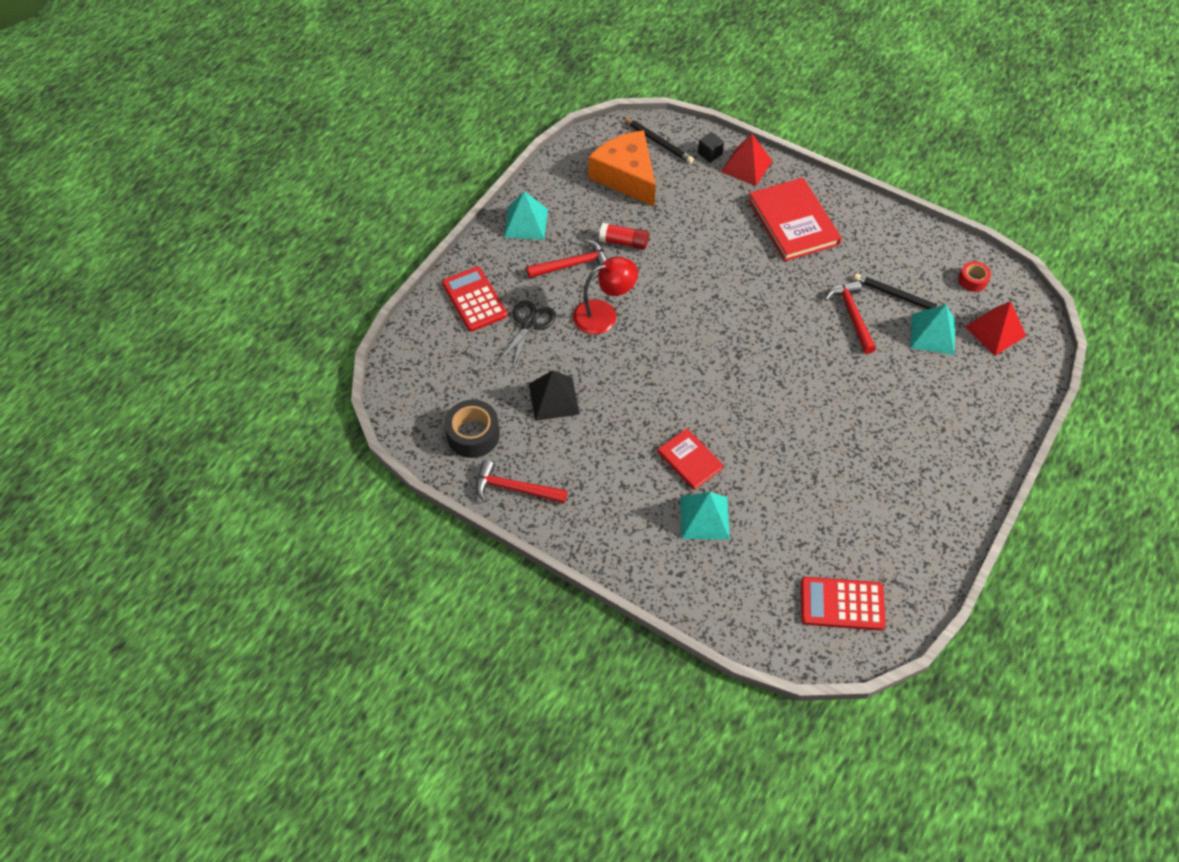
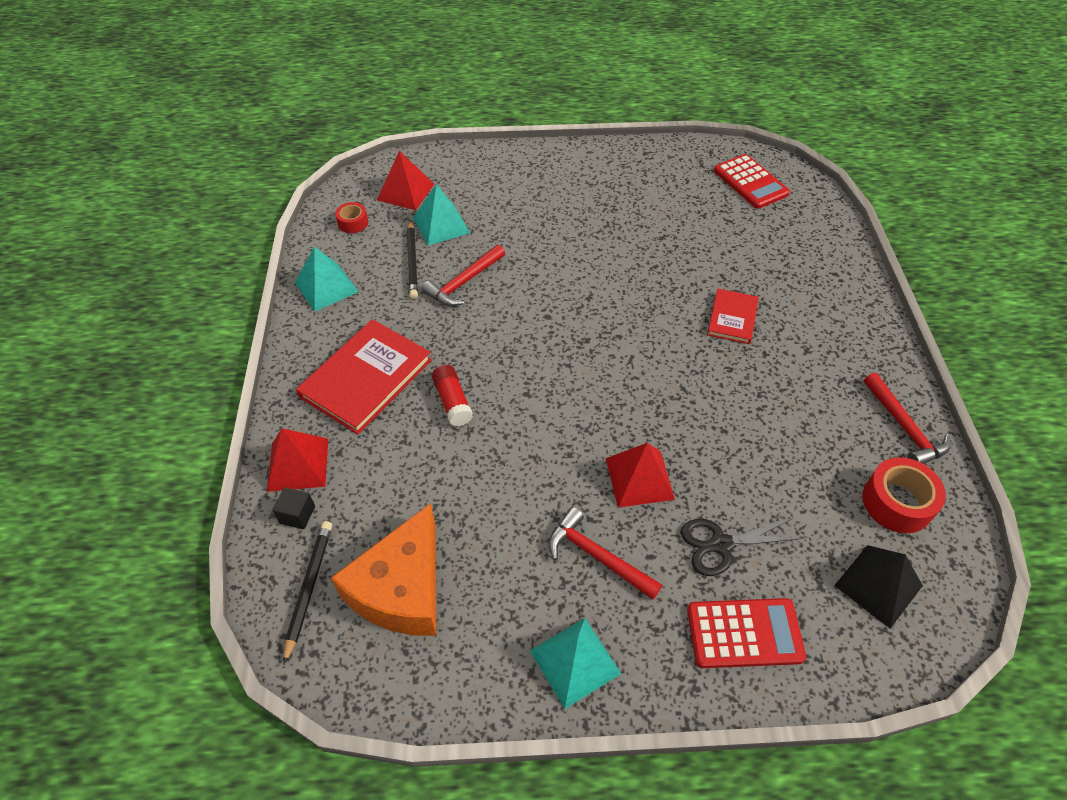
camera: 125 degrees left, 5 degrees down
(473, 435) = (897, 502): black tape -> red tape
(474, 299) = (744, 633): red calculator -> red calculator turned 120 degrees counterclockwise
(554, 398) = (783, 458): black pyramid -> black pyramid (878, 585)
(604, 314) = (639, 478): red lamp -> red pyramid
(624, 242) = (518, 522): red glue stick -> red glue stick (452, 401)
(704, 517) = (772, 283): turquoise pyramid -> turquoise pyramid (326, 287)

